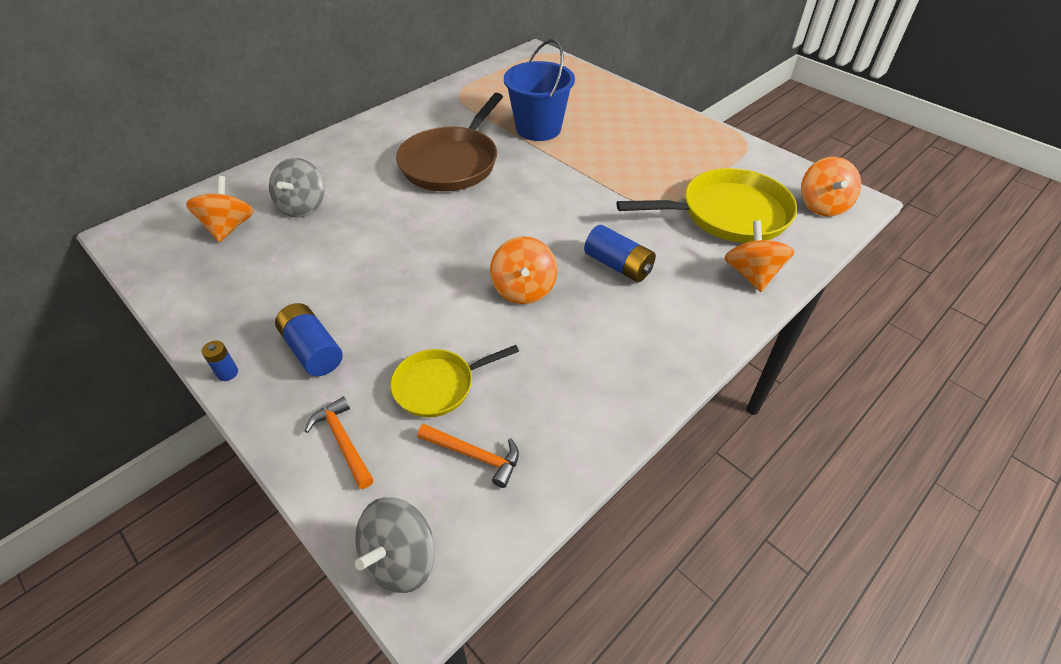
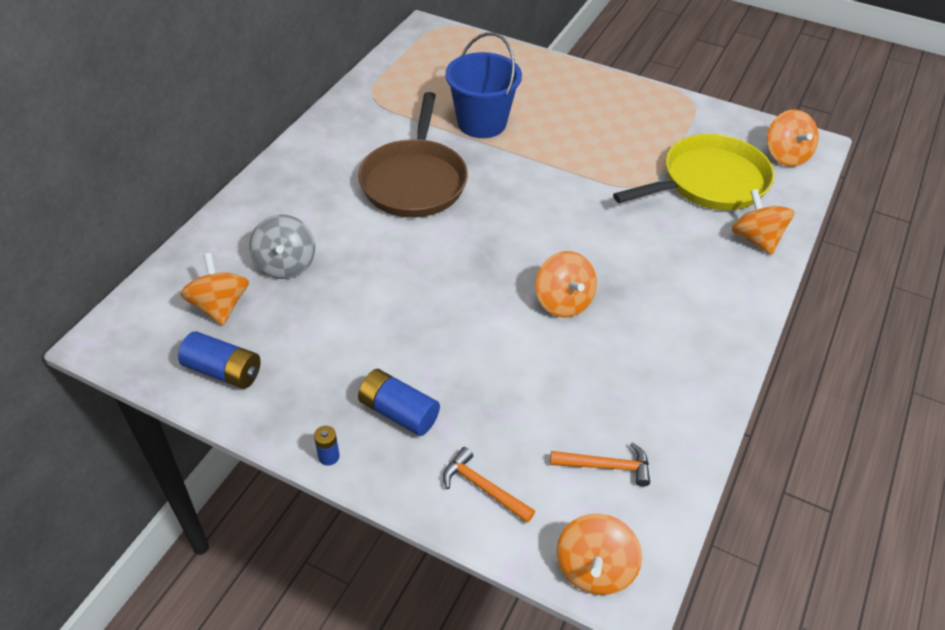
camera: 20 degrees left, 0 degrees up
(400, 559) = (594, 569): grey spinning top -> orange spinning top
(438, 385) = (538, 413): yellow pan -> none
(618, 265) = (636, 257): blue battery -> blue battery (223, 371)

